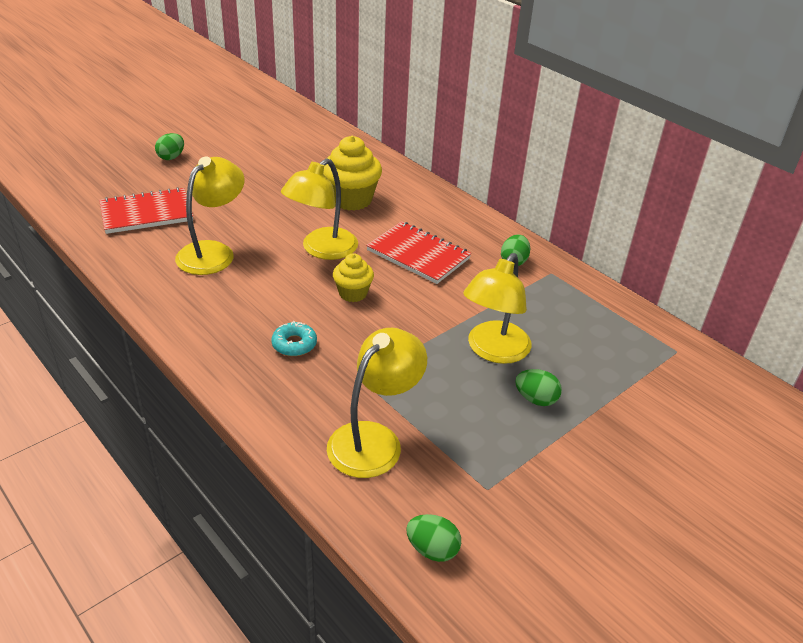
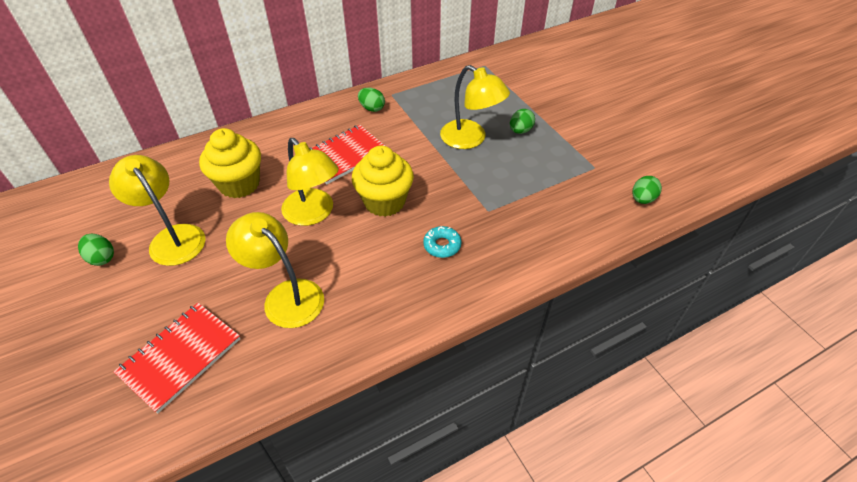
camera: 75 degrees left, 10 degrees up
(146, 213) = (180, 357): red notebook -> red notebook turned 45 degrees clockwise
(171, 157) = (57, 331): green egg -> green egg (102, 258)
(353, 293) = (384, 202): yellow cupcake -> yellow cupcake, size x1.71
(374, 439) = (551, 212): yellow lamp -> yellow lamp (172, 237)

